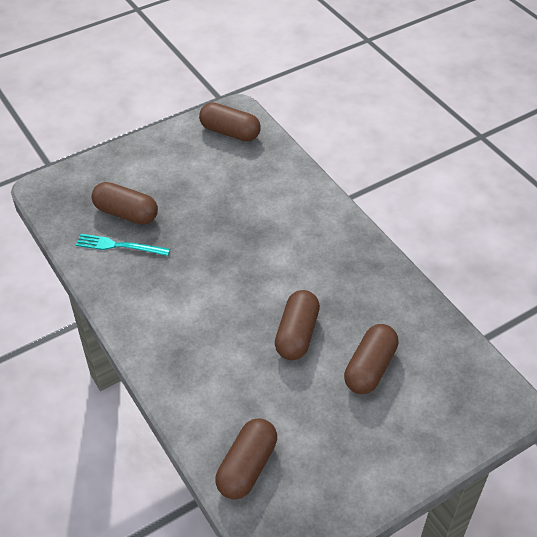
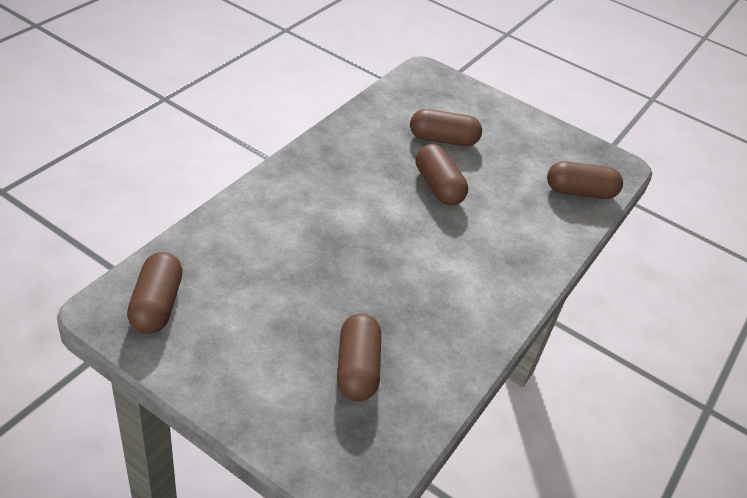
camera: 120 degrees left, 5 degrees down
(119, 246) = (412, 356): turquoise fork -> none
(297, 334) = (438, 186): brown capsule -> brown capsule turned 75 degrees clockwise

